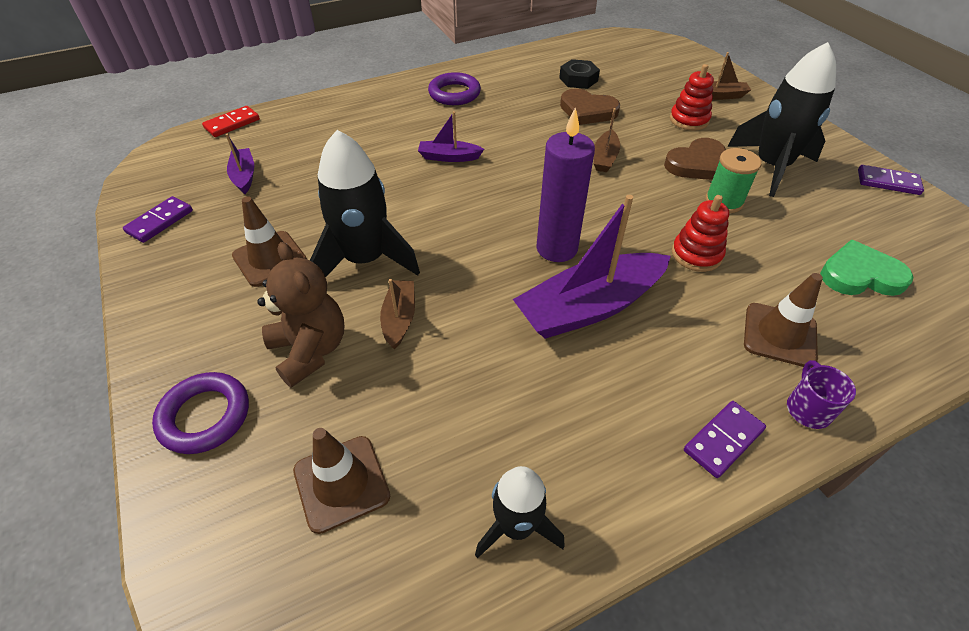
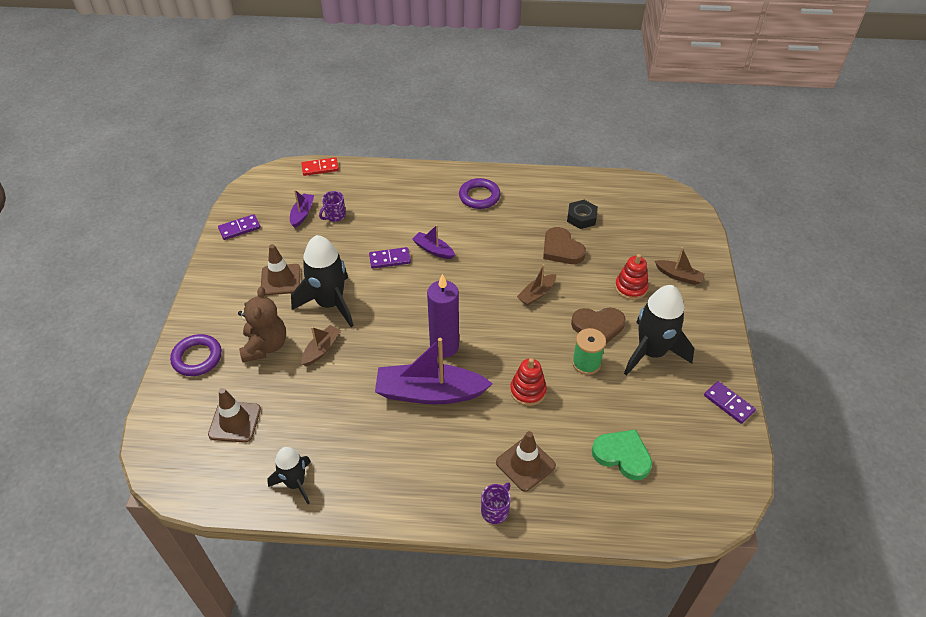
camera: 30 degrees right, 0 degrees up
(291, 164) = (334, 215): none -> purple mug
(723, 440) = (432, 500): purple domino -> purple domino (390, 259)

